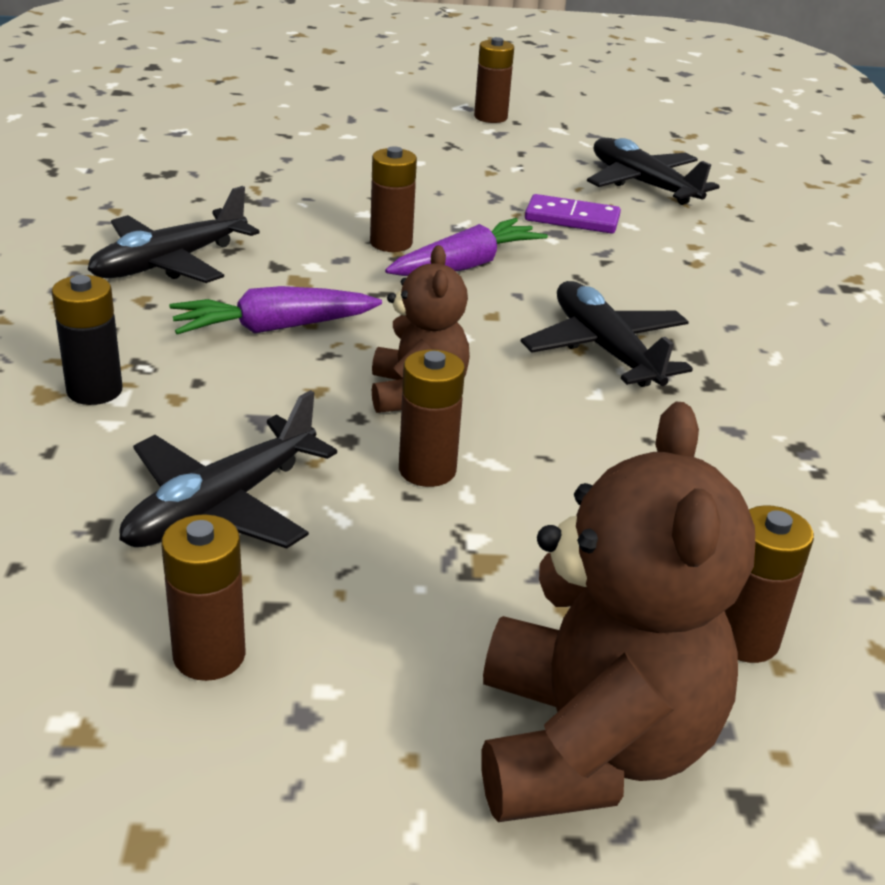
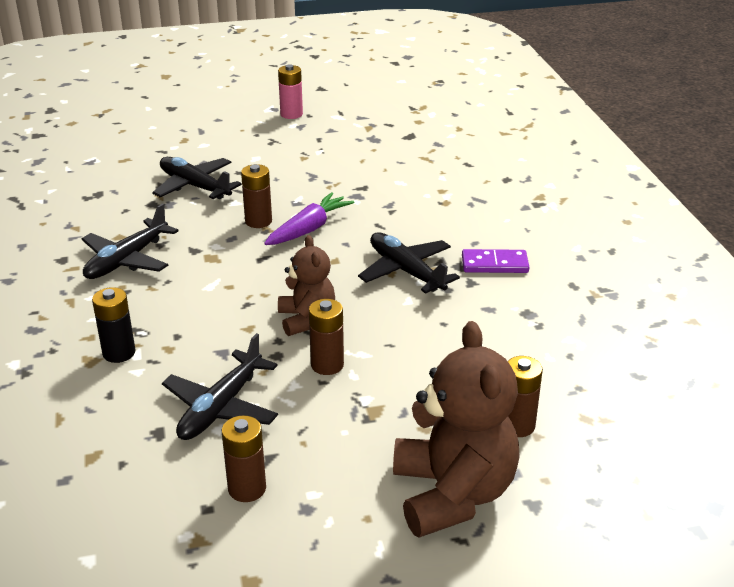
camera: 10 degrees left, 0 degrees up
(273, 328) = (208, 293): purple carrot -> none
(490, 117) = (291, 114): brown battery -> pink battery
(572, 219) = (364, 184): purple domino -> purple domino (494, 264)
(642, 184) = (401, 150): black plane -> black plane (194, 186)

